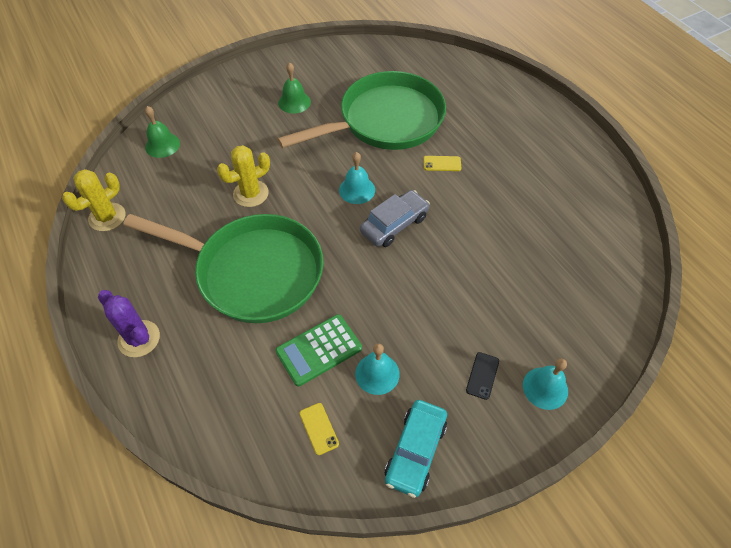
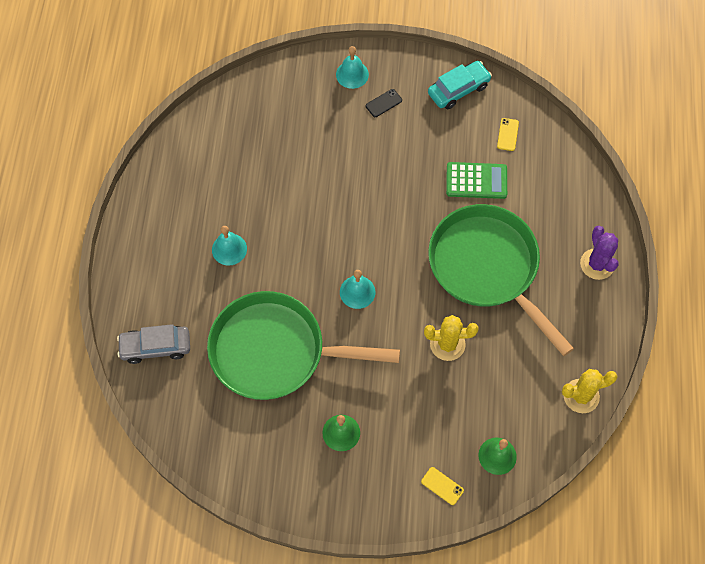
camera: 145 degrees left, 10 degrees up
(377, 373) = (449, 143): turquoise bell -> turquoise bell (229, 249)
(394, 224) = (352, 241): grey car -> grey car (156, 347)
(442, 163) = (267, 273): yellow phone -> yellow phone (442, 486)

